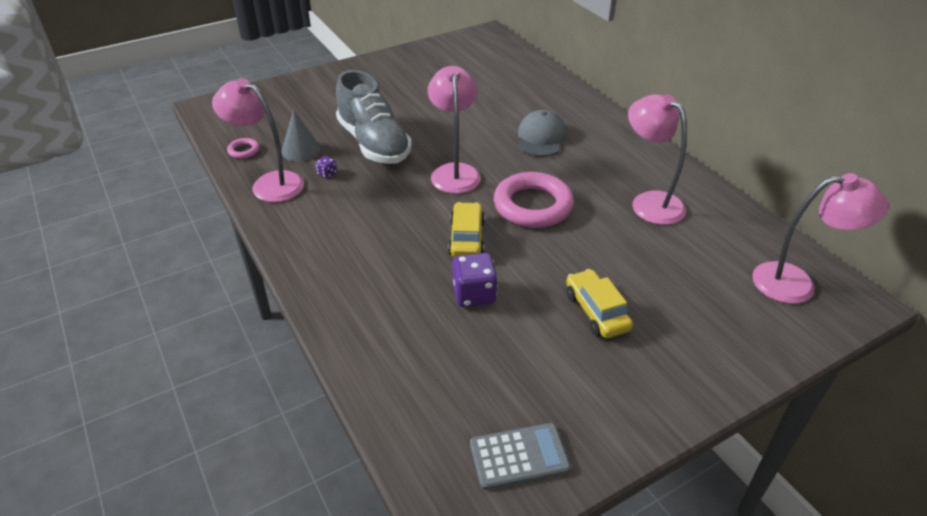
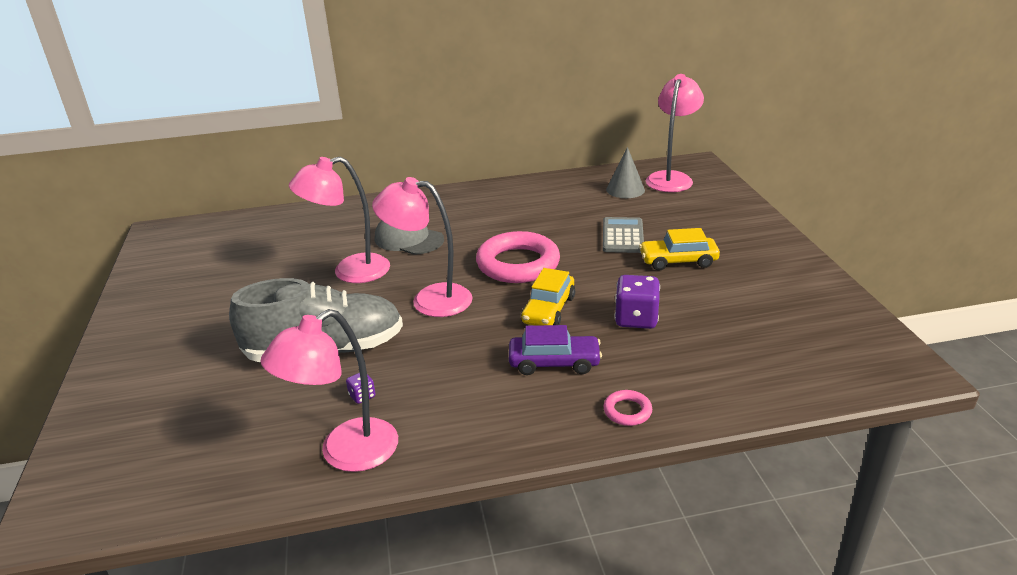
camera: 70 degrees left, 10 degrees down
(244, 151) = (237, 477): pink ring -> pink ring (627, 411)
(301, 150) = (286, 415): grey cone -> grey cone (625, 189)
(391, 255) = (554, 363): none -> purple car
(466, 238) = (548, 310): yellow car -> yellow car turned 90 degrees counterclockwise
(519, 456) = (838, 328): grey calculator -> grey calculator (623, 236)
(649, 202) = (547, 208): pink lamp -> pink lamp (350, 271)

